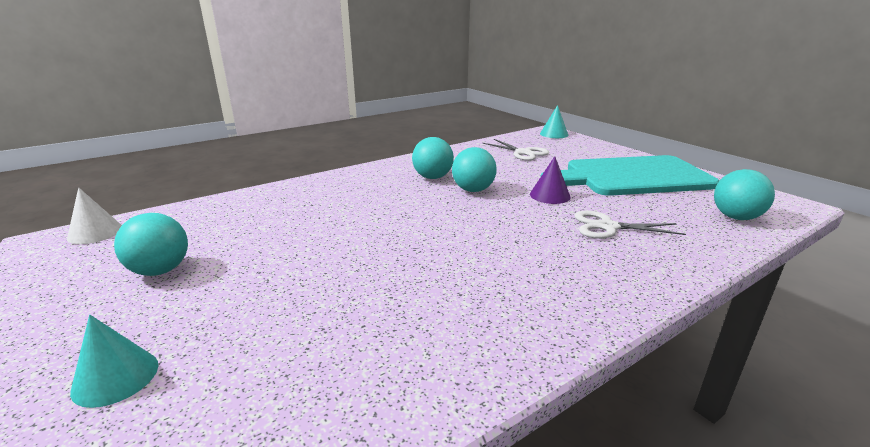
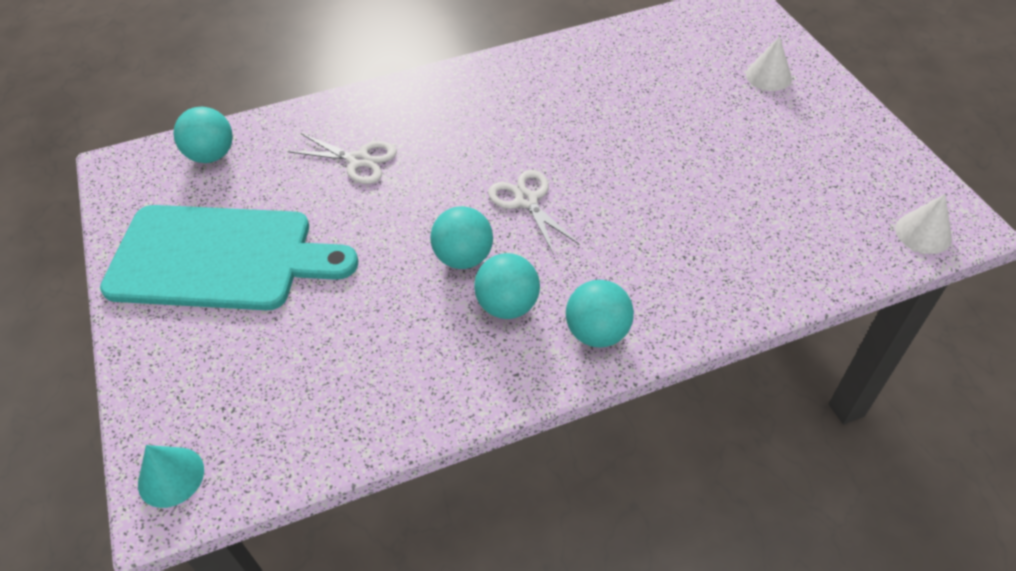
camera: 165 degrees left, 25 degrees up
(115, 377) = (768, 76): turquoise cone -> white cone
(160, 270) = (803, 162): turquoise ball -> turquoise ball (597, 333)
(523, 153) = (311, 378): white scissors -> white scissors (526, 200)
(550, 195) = (372, 228): purple cone -> none

